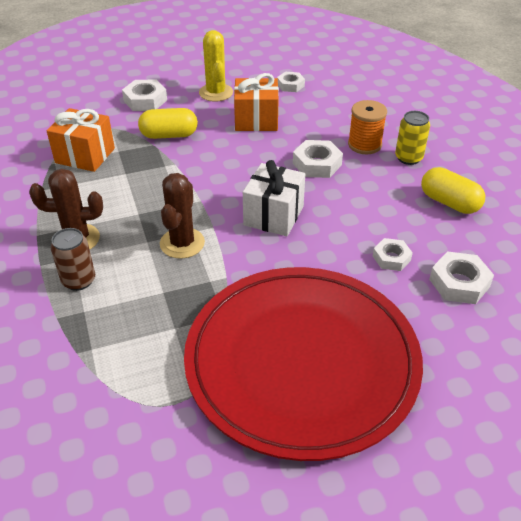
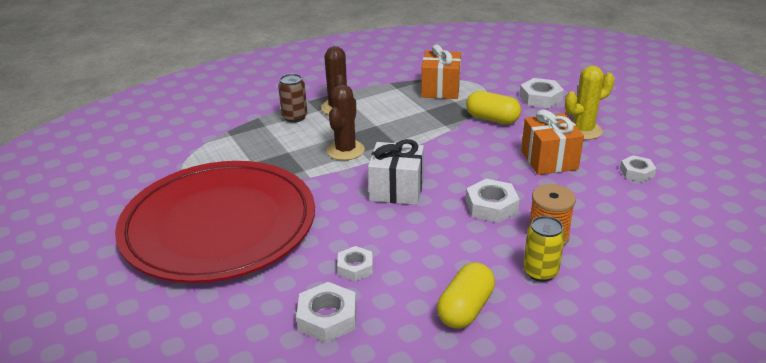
camera: 80 degrees right, 10 degrees down
(169, 135) = (492, 119): yellow capsule -> yellow capsule turned 45 degrees counterclockwise
(182, 243) = (345, 150): brown cactus -> brown cactus turned 75 degrees counterclockwise

